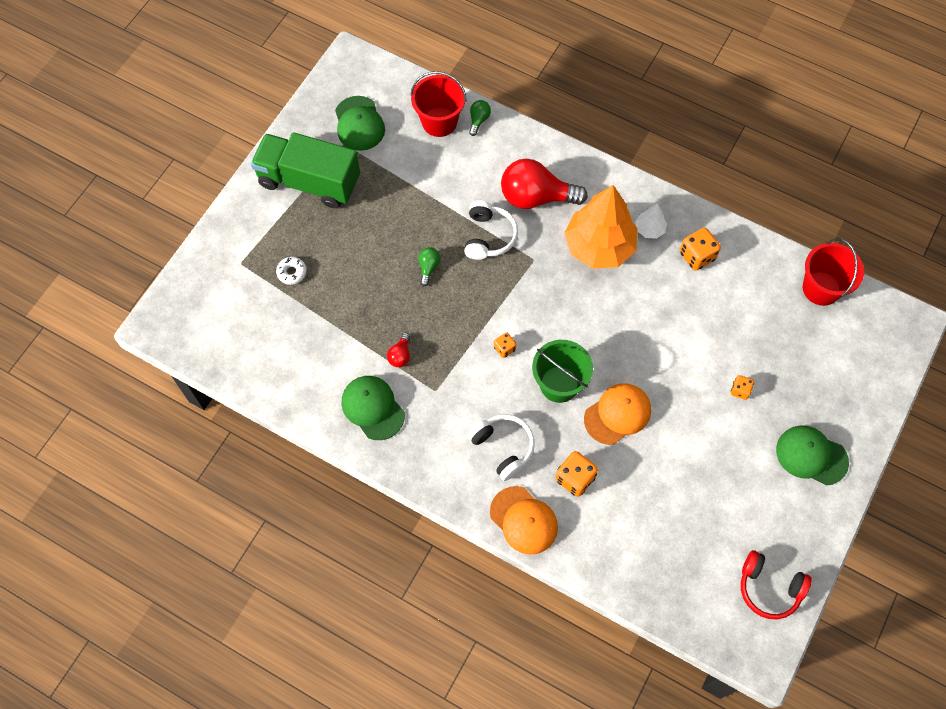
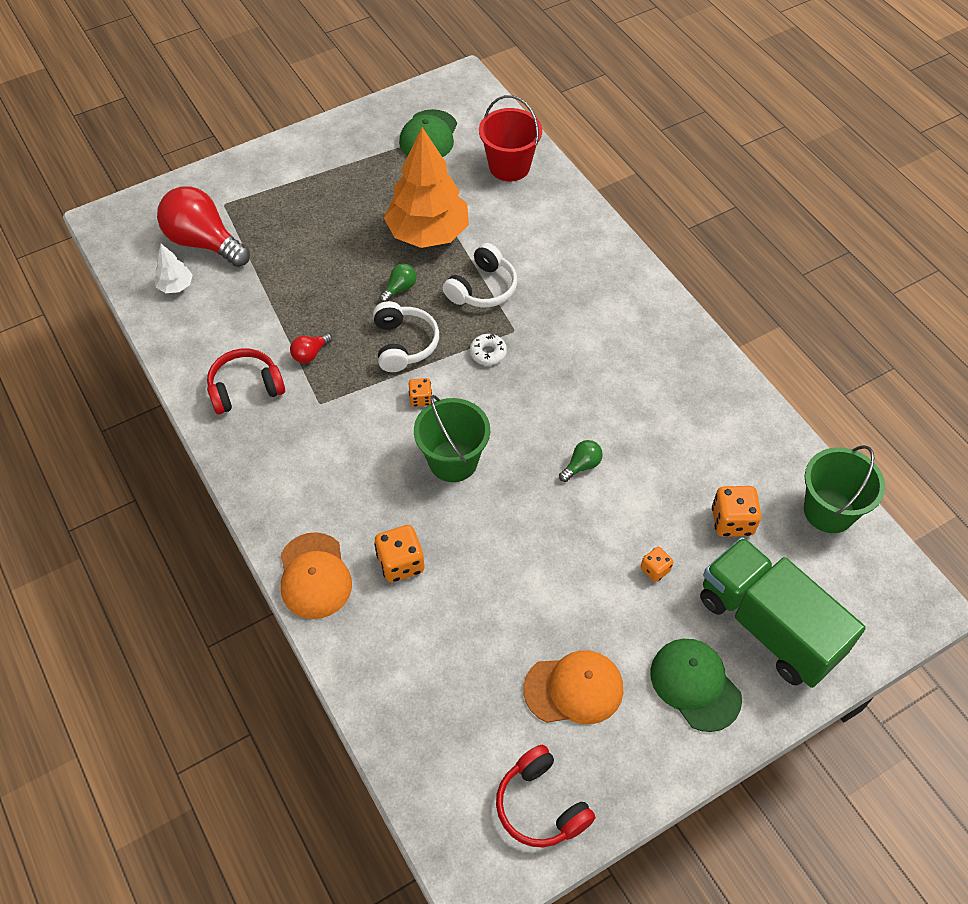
camera: 30 degrees right, 10 degrees down
(292, 272) = (264, 233): white donut -> white donut (488, 353)
(309, 181) = (342, 164): green truck -> green truck (768, 626)
(372, 408) = (245, 388): green cap -> red headphones
(478, 120) = (550, 182): green light bulb -> green light bulb (581, 466)
(503, 447) = (347, 492): white headphones -> white headphones (404, 344)
(536, 197) = (559, 274): red light bulb -> red light bulb (204, 242)
(599, 246) = (594, 350): orange tree -> orange tree (428, 233)
(617, 414) = (495, 523): orange cap -> orange cap (574, 689)
(649, 229) = (663, 359): white tree -> white tree (175, 286)
(697, 256) = (699, 409): orange dice -> orange dice (732, 521)
(821, 288) = (829, 511): red bucket -> green bucket

